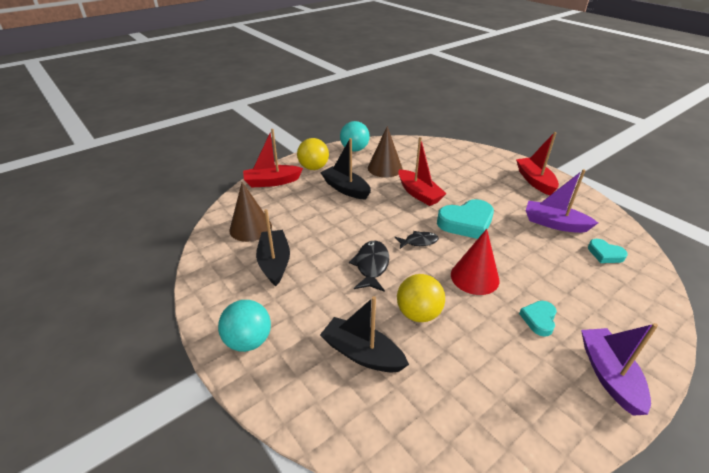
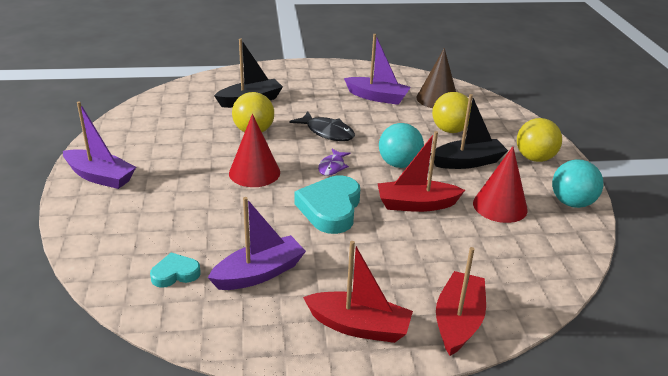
camera: 120 degrees right, 5 degrees down
(248, 341) = (308, 73): turquoise ball -> turquoise ball (399, 164)
(272, 182) = (516, 127): red boat -> red boat (458, 321)
(274, 263) = (377, 97): black boat -> purple boat
(305, 207) = (450, 130): none -> yellow ball
(385, 168) = (500, 206): brown cone -> red cone
(419, 242) = (332, 167): black fish -> purple fish
(539, 319) = (176, 177): turquoise heart -> none

